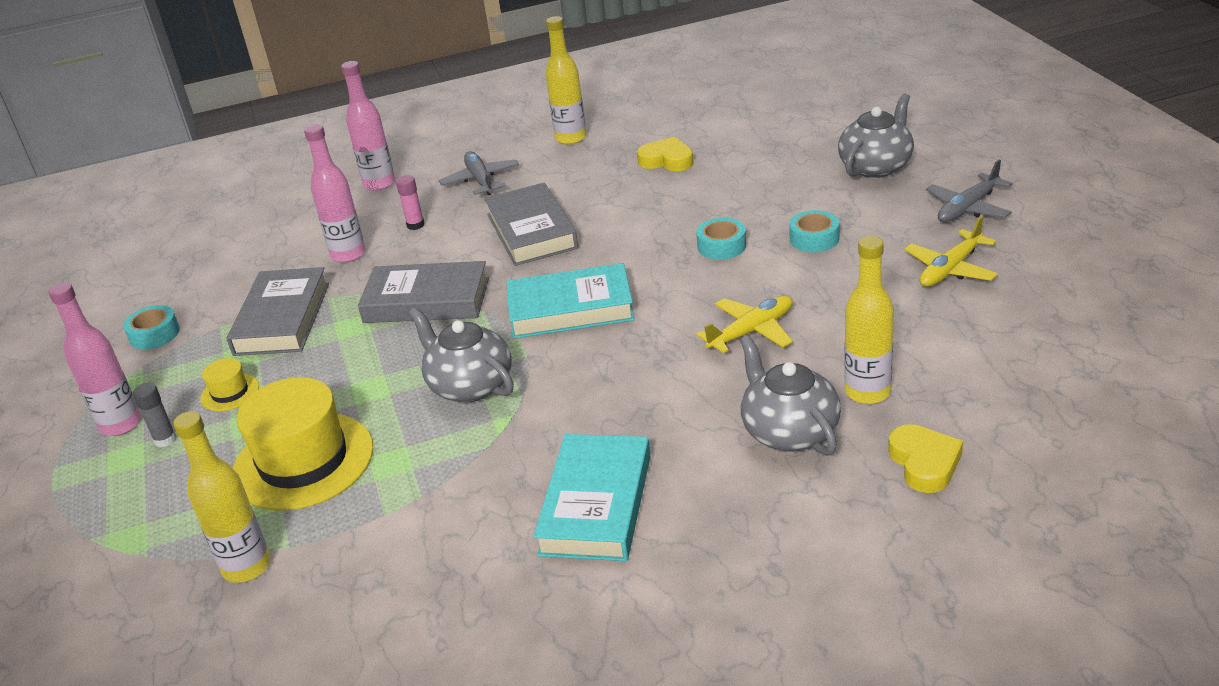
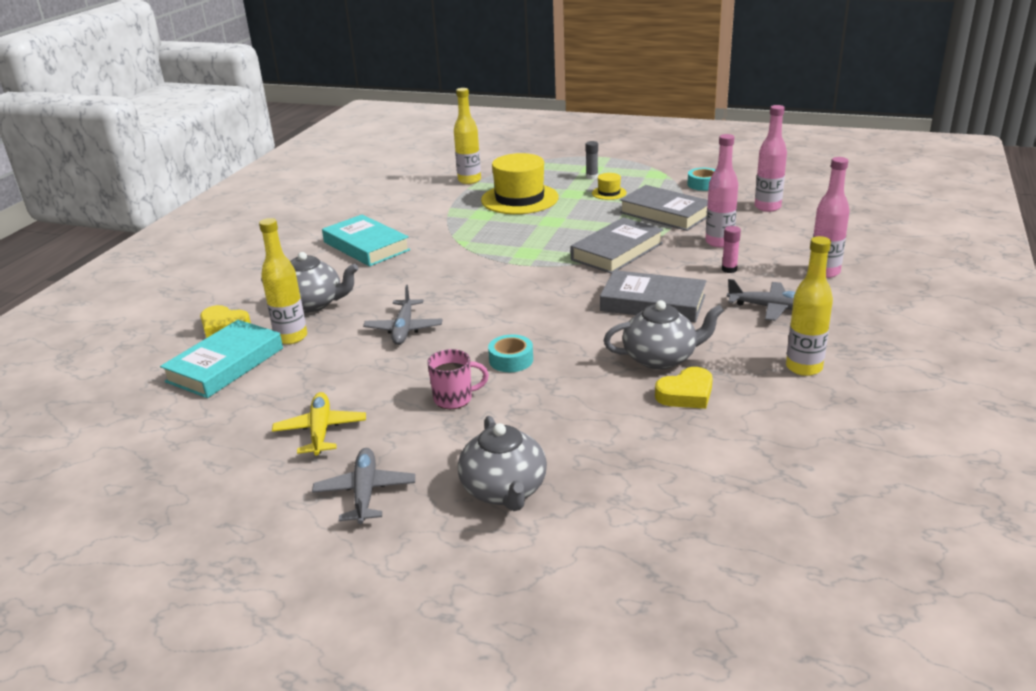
camera: 125 degrees right, 5 degrees down
(121, 424) = (622, 170): pink bottle -> pink bottle (767, 207)
(469, 385) = (508, 243): grey teapot -> grey teapot (661, 358)
(570, 309) = (530, 287): turquoise book -> turquoise book (225, 365)
(751, 332) = (404, 329): yellow plane -> grey plane
(814, 239) = (454, 399): turquoise tape -> pink mug

